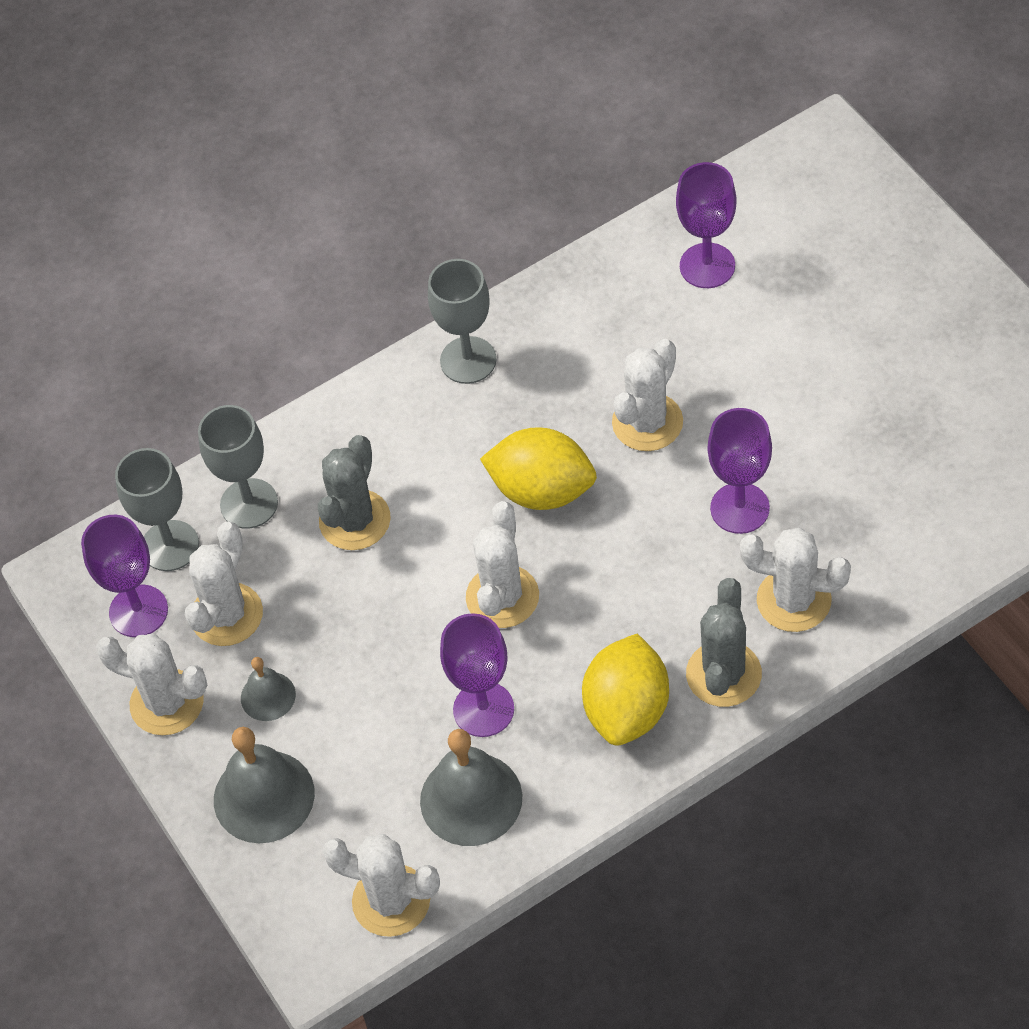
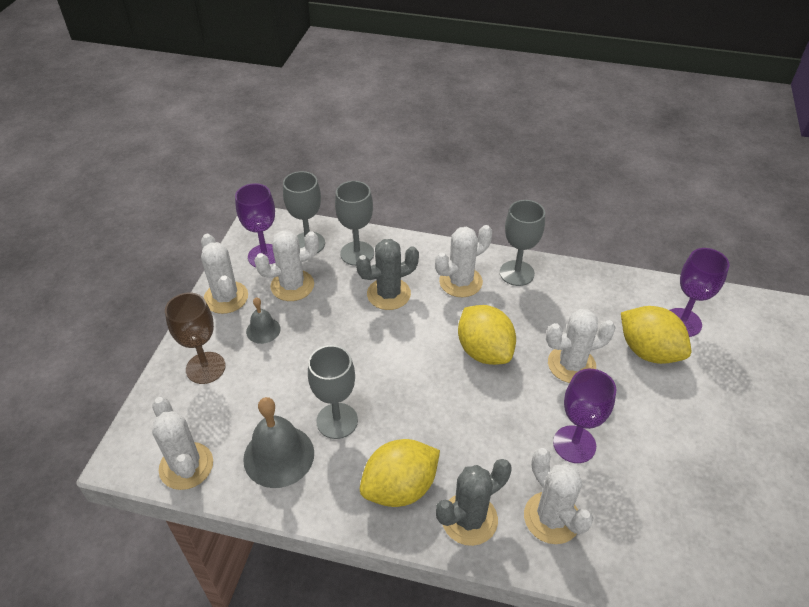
camera: 40 degrees right, 10 degrees down
(264, 796) = (205, 368): grey bell -> brown goblet
(483, 709) = (337, 421): purple goblet -> grey goblet
(502, 597) = (409, 380): white cactus -> white cactus (460, 282)
(707, 334) = (648, 351): none -> yellow lemon

